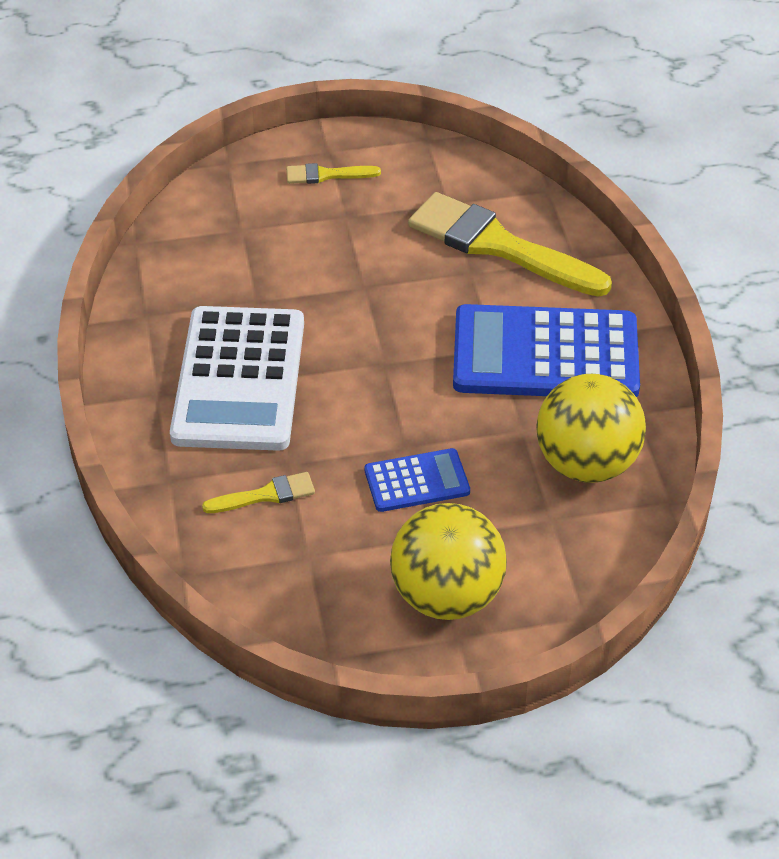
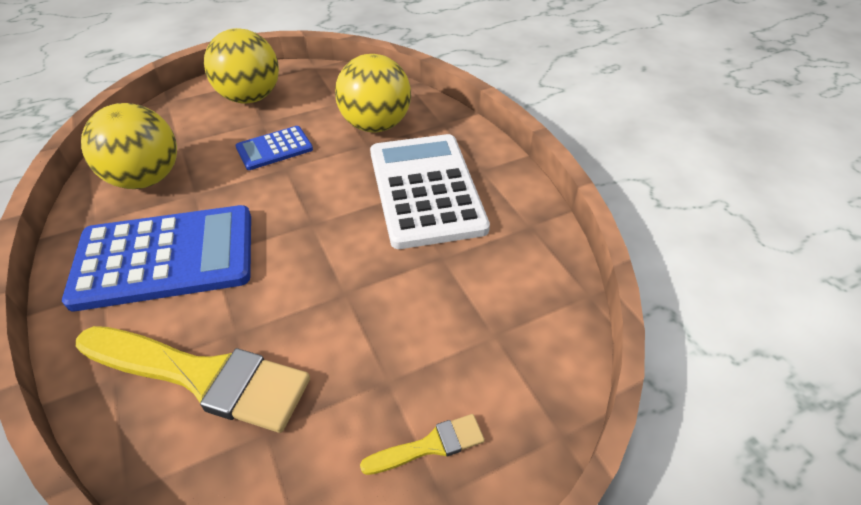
camera: 165 degrees right, 0 degrees up
(265, 495) = (376, 125): yellow brush -> yellow ball

